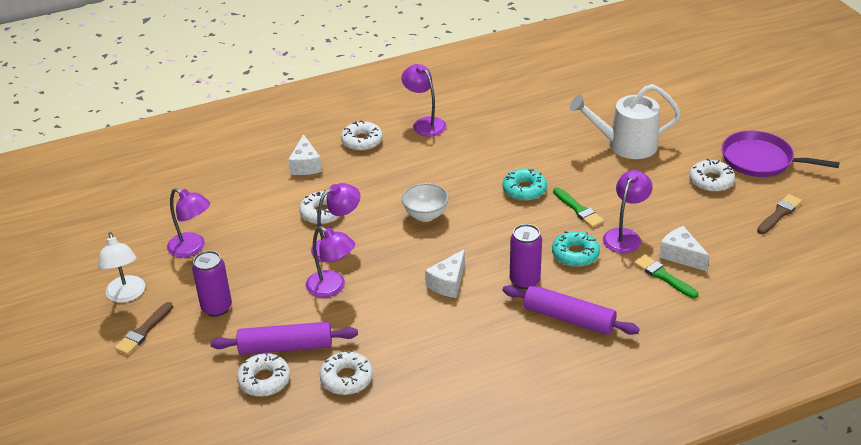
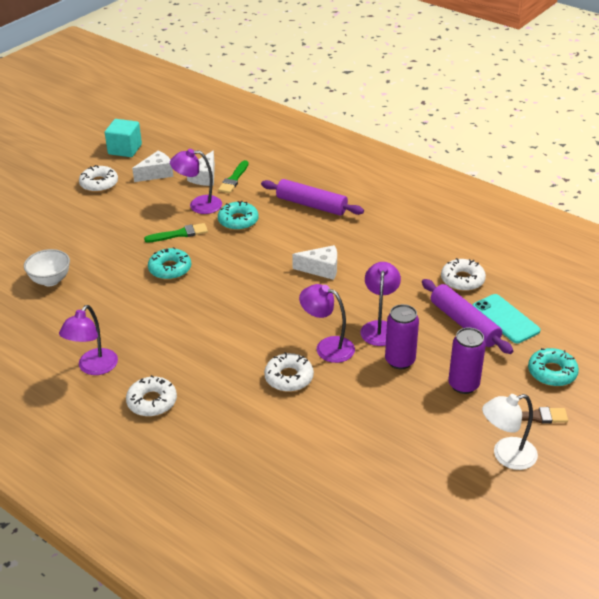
camera: 120 degrees left, 0 degrees up
(126, 295) = (506, 456): white lamp -> white lamp turned 150 degrees counterclockwise
(172, 373) = (552, 372): none -> turquoise donut
(192, 248) = (408, 445): purple lamp -> none
(264, 380) = (505, 319): white donut -> turquoise phone
(305, 165) = (221, 426): white cheese -> white cheese (156, 174)
(425, 215) = (245, 311): white bowl -> white bowl (50, 280)
(524, 281) = (288, 234): purple can -> purple can (400, 361)
(568, 318) = (311, 205): purple rolling pin -> purple rolling pin turned 60 degrees counterclockwise
(578, 209) = (179, 234): green brush -> green brush turned 45 degrees clockwise
(626, 145) = (67, 234): white watering can -> none
(760, 160) = (55, 168): purple pan -> none
(779, 214) = (125, 149): brown brush -> turquoise cube

